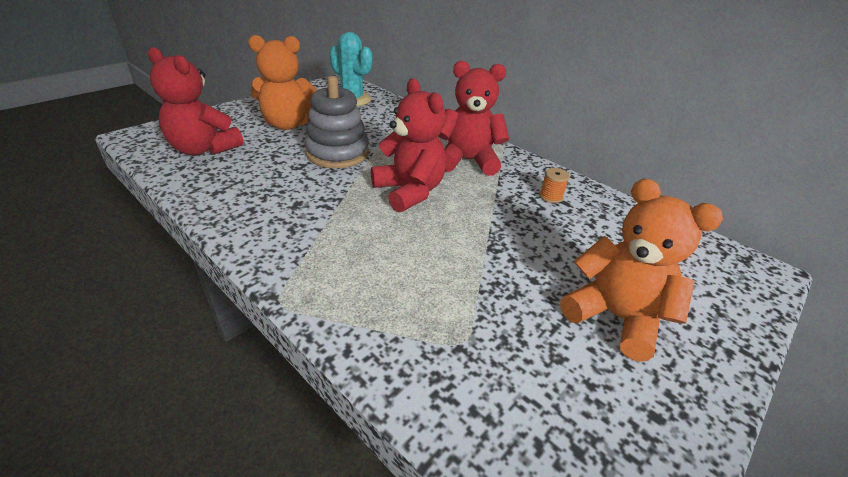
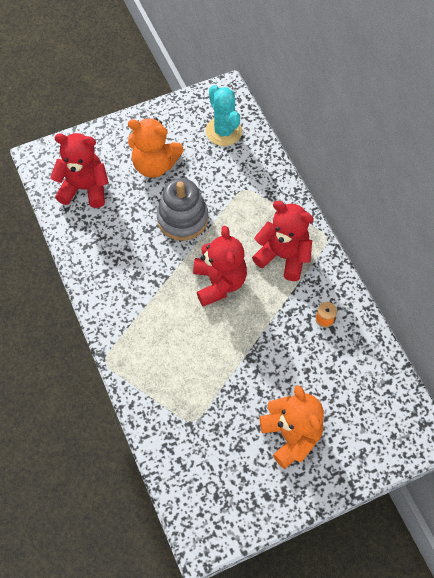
camera: 25 degrees right, 25 degrees up
(204, 149) = (84, 188): red teddy bear -> red teddy bear turned 135 degrees clockwise

